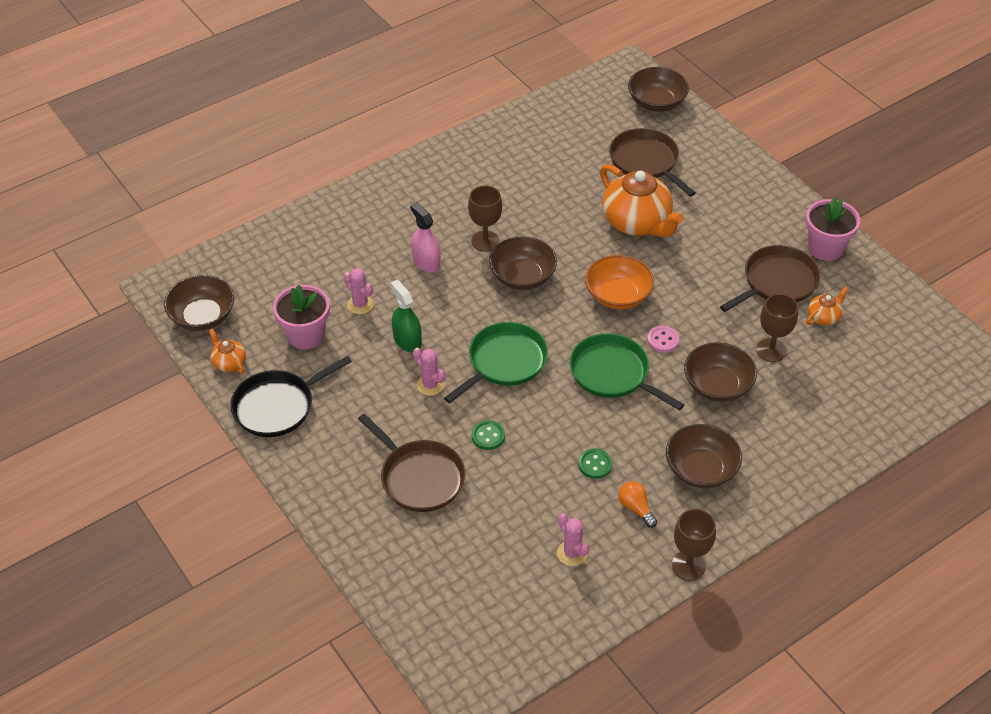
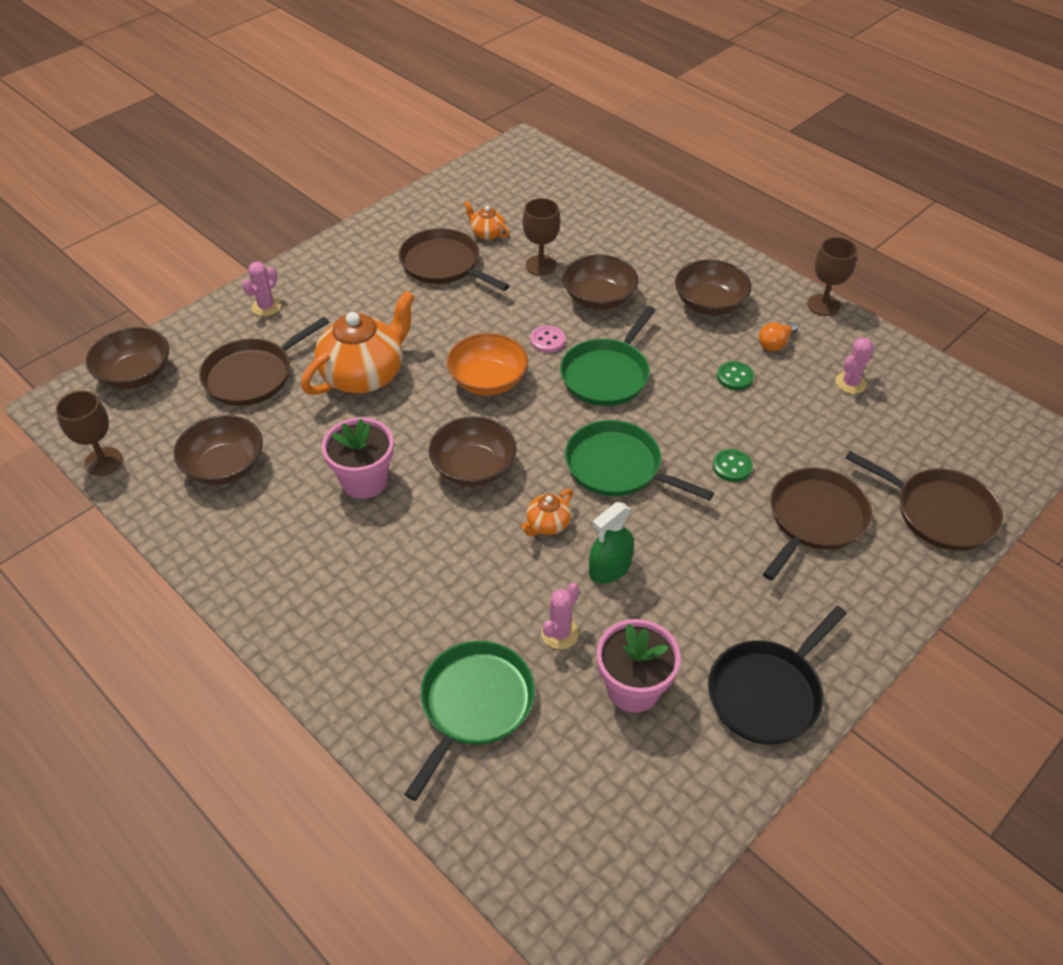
camera: 100 degrees left, 0 degrees up
(203, 316) = (633, 844): brown bowl -> brown bowl (224, 466)
(229, 363) = (713, 777): orange teapot -> orange teapot (547, 524)
(277, 406) = (767, 692): black pan -> black pan turned 90 degrees clockwise
(320, 256) = (474, 705): none -> green pan
(404, 569) = (939, 512): none -> brown pan
(426, 262) = (464, 571): pink spray bottle -> none
(430, 385) = (675, 532): pink cactus -> pink cactus (266, 307)
(485, 241) = (415, 514): brown goblet -> brown goblet (103, 461)
(825, 248) = (388, 234): pink flower pot -> pink flower pot (364, 481)

